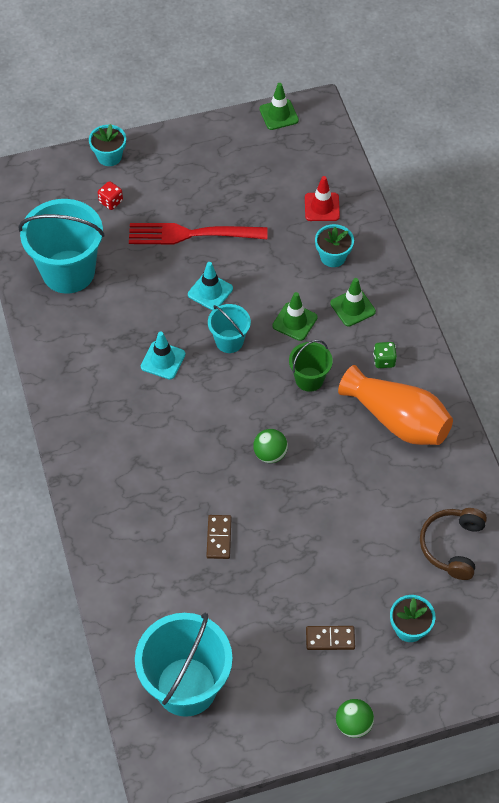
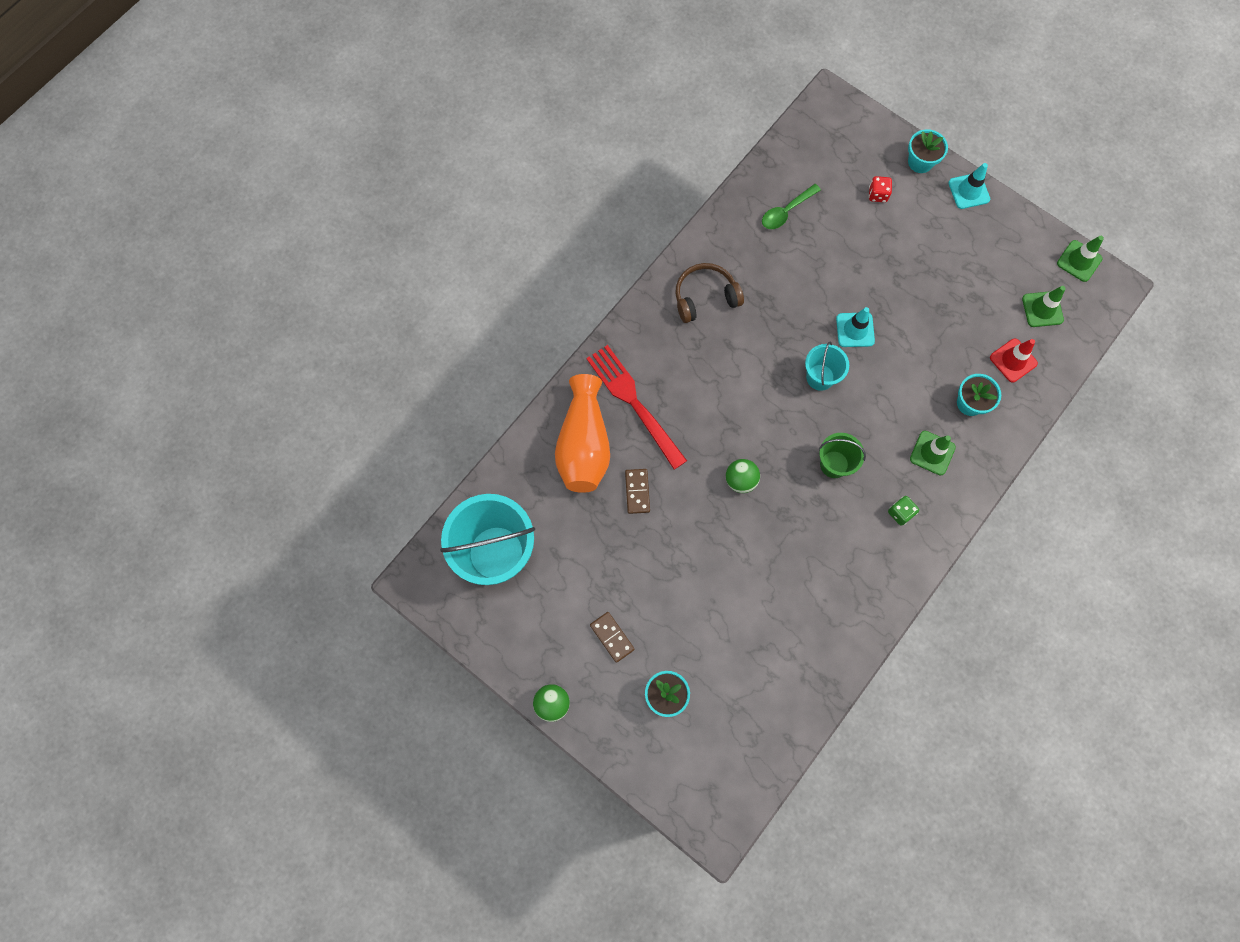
camera: 55 degrees right, 15 degrees up
(68, 271) = (786, 211): turquoise bucket -> green spoon
(163, 360) = (762, 339): turquoise traffic cone -> turquoise traffic cone (968, 191)
(191, 234) = (898, 276): red fork -> red fork (633, 402)
(219, 538) = (637, 491): brown domino -> brown domino turned 60 degrees counterclockwise
(294, 321) = (880, 415): green traffic cone -> green traffic cone (1042, 309)
(397, 420) = (851, 561): orange vase -> orange vase (584, 445)
(452, 546) = (766, 684): brown headphones -> brown headphones (705, 297)

